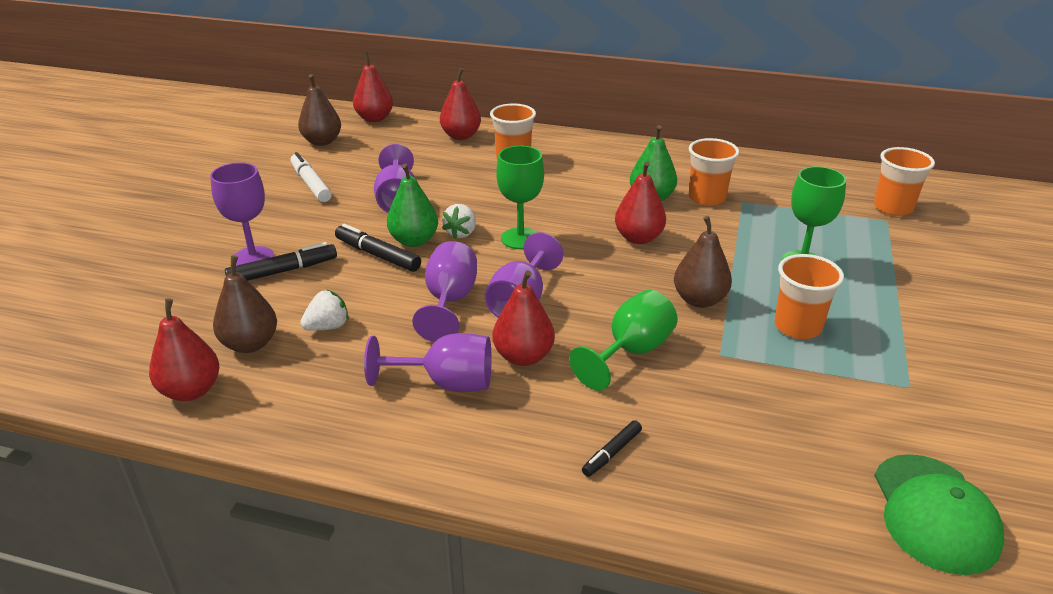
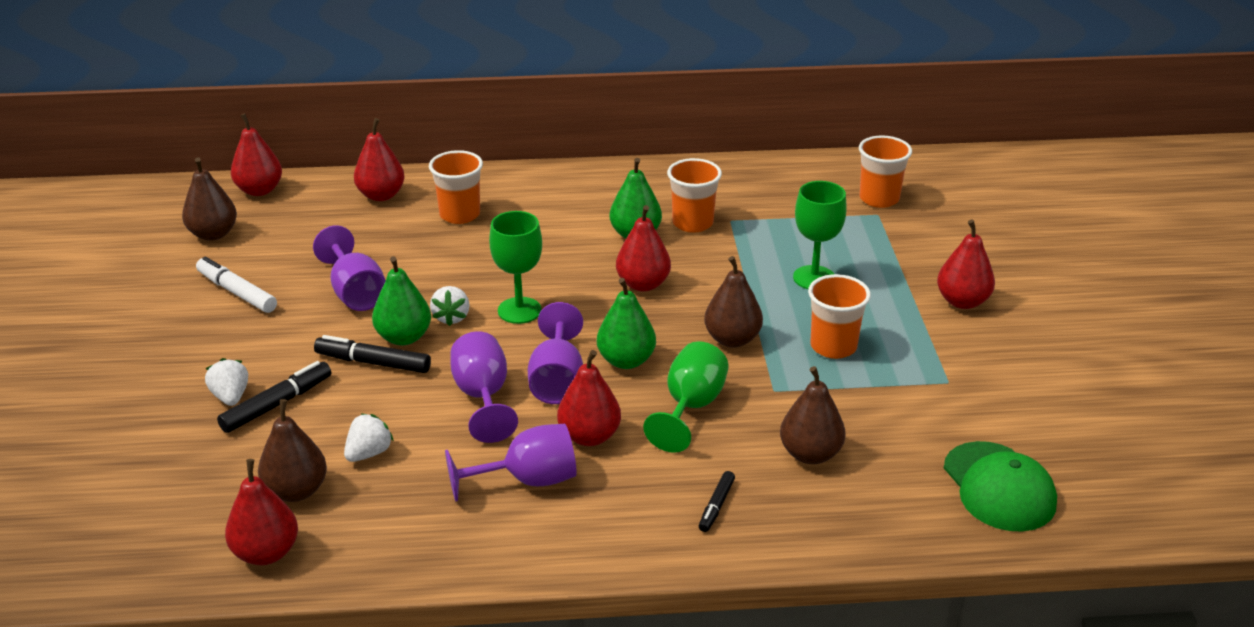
camera: 20 degrees left, 0 degrees up
(253, 258) = (231, 397): purple goblet -> white strawberry
(591, 298) = (626, 360): none -> green pear
(732, 425) = (810, 454): none -> brown pear
(950, 312) = (962, 301): none -> red pear

